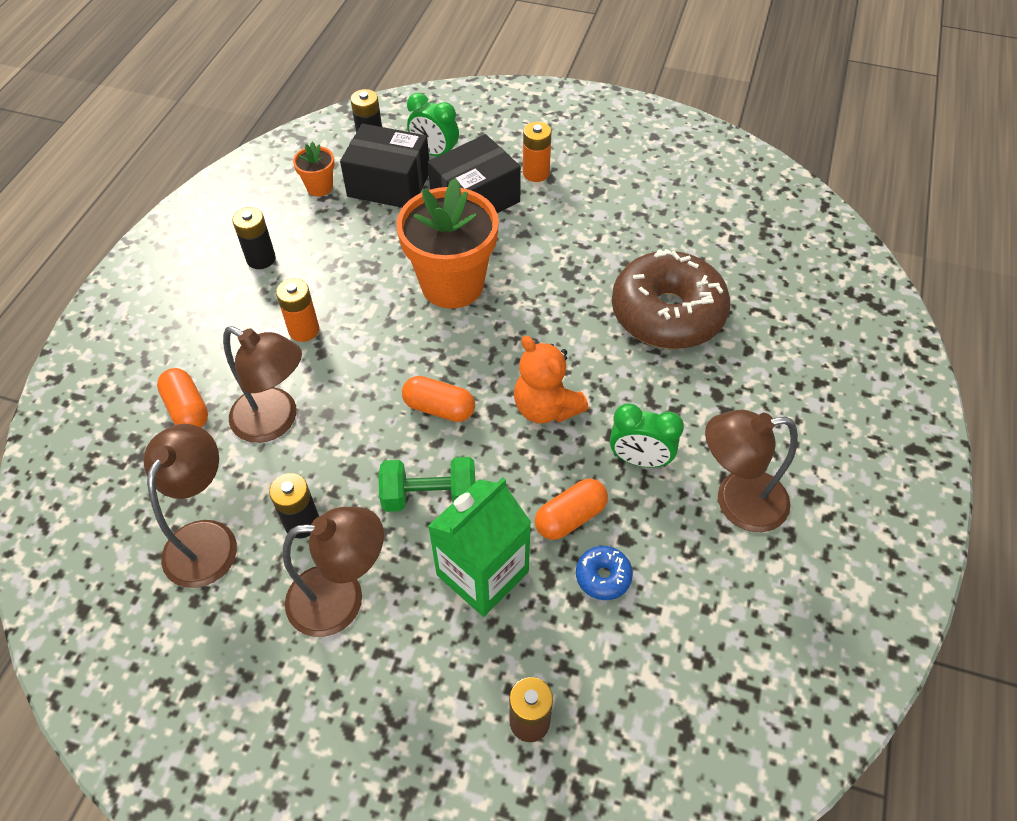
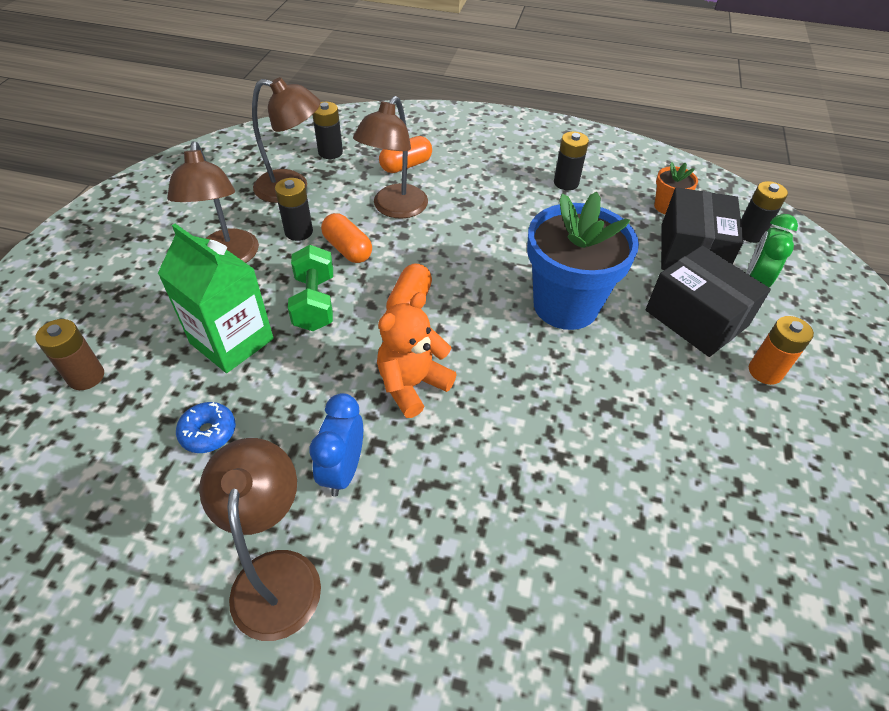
camera: 85 degrees right, 5 degrees down
(131, 497) = (330, 152): none -> black battery
(304, 330) = (490, 214): orange battery -> none
(452, 284) = (565, 305): orange flower pot -> blue flower pot
(570, 517) = (279, 406): orange capsule -> orange capsule (348, 249)
(639, 459) = (343, 470): green clock -> blue clock
(667, 313) = (565, 511): brown donut -> none

